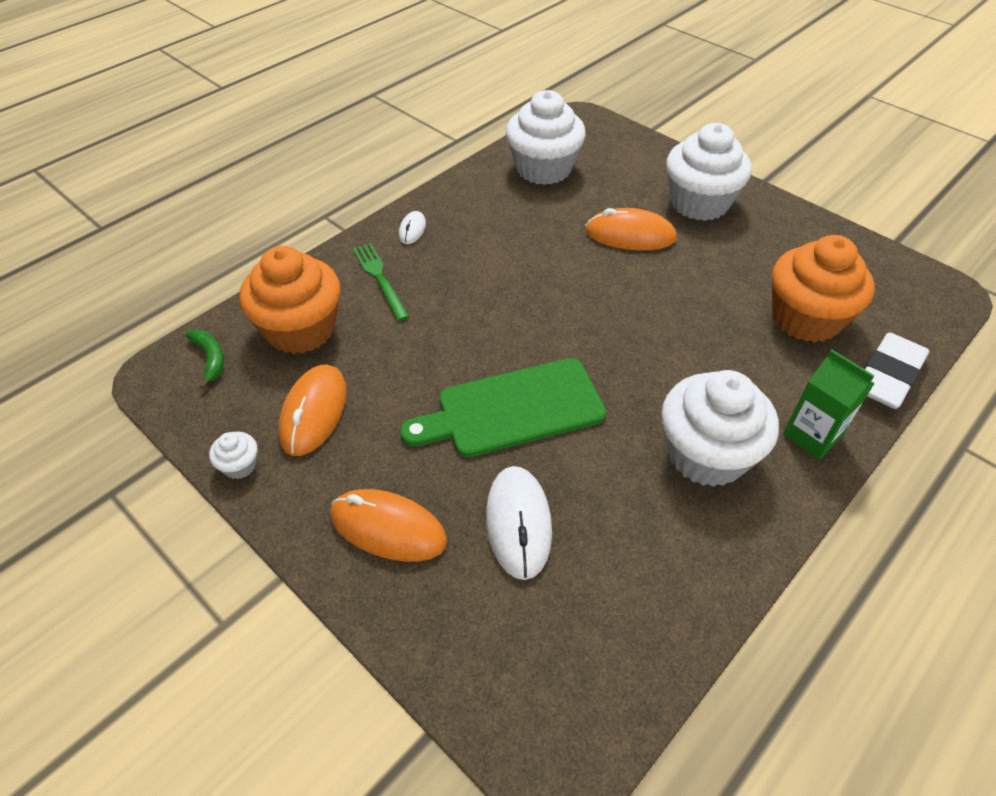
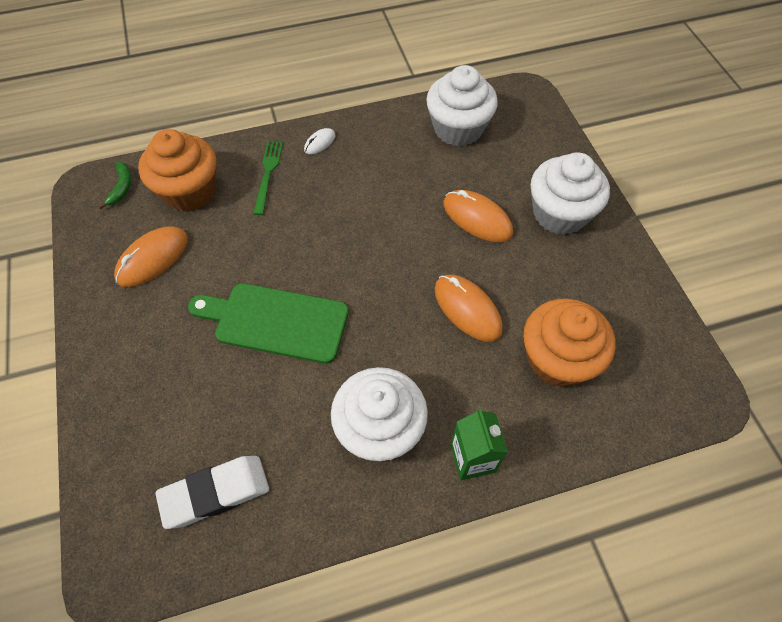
camera: 30 degrees right, 10 degrees up
(240, 465) = (85, 274): white cupcake -> none
(388, 528) = (135, 365): orange mouse -> orange mouse (467, 309)
(518, 523) = (214, 408): white mouse -> none
(887, 376) = (580, 443): white eraser -> white eraser (215, 493)

